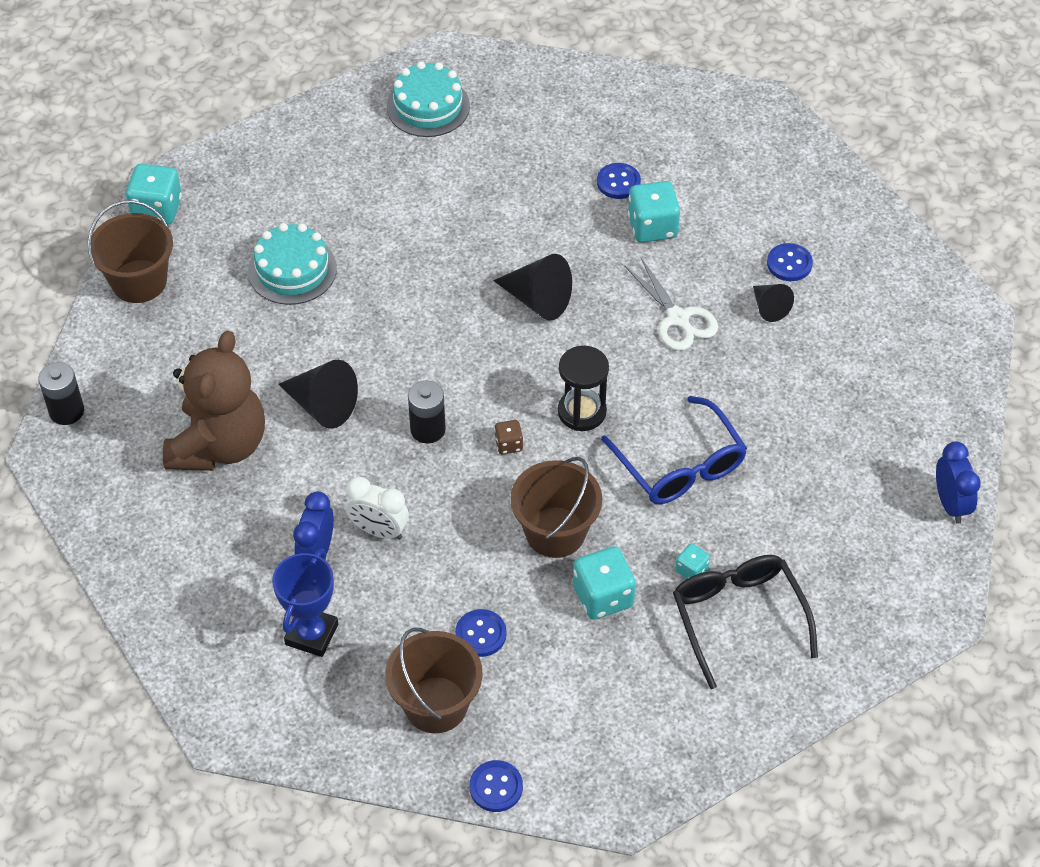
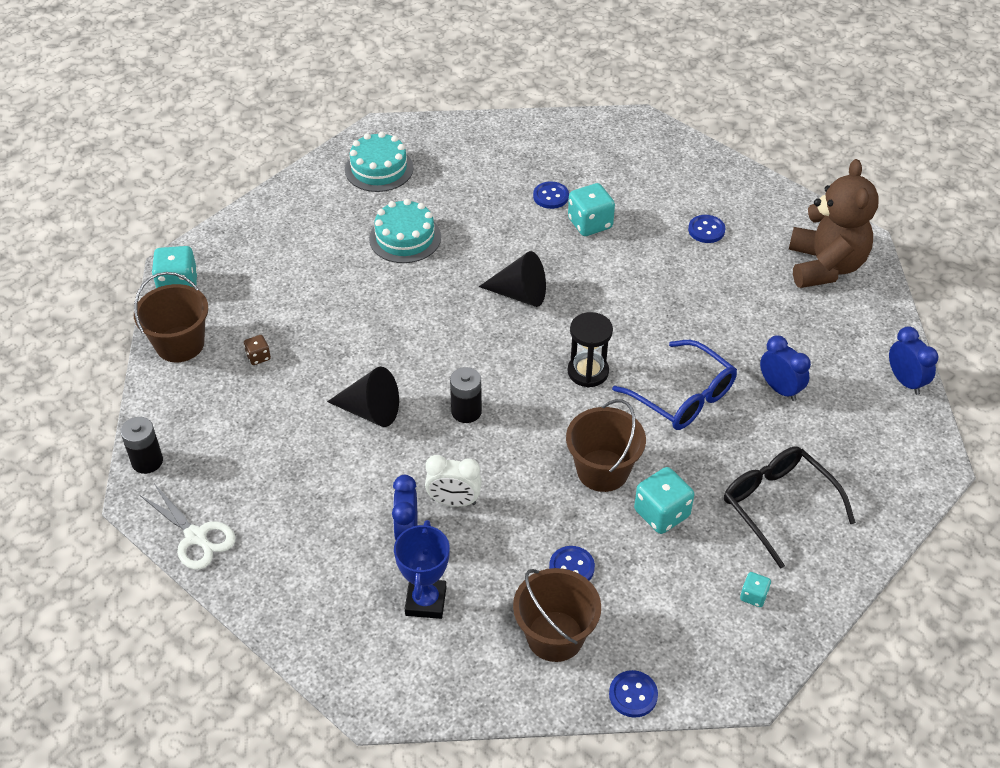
camera: 15 degrees left, 5 degrees down
(219, 445) = (292, 461): brown teddy bear -> brown teddy bear (825, 266)
(292, 270) = (309, 310): turquoise cake -> turquoise cake (405, 238)
(508, 444) = (538, 409): brown dice -> brown dice (258, 357)
(678, 318) = (636, 286): white scissors -> white scissors (196, 536)
(691, 570) = (725, 476): turquoise dice -> turquoise dice (753, 596)
(769, 307) = (704, 265): black cone -> none
(797, 481) = (780, 389): none -> blue clock

